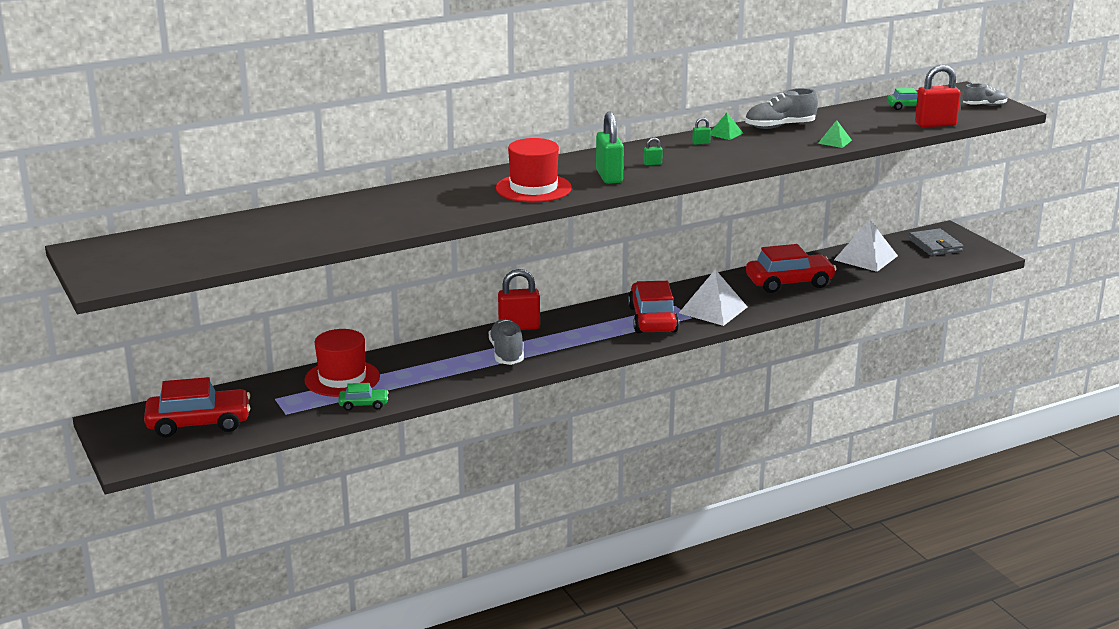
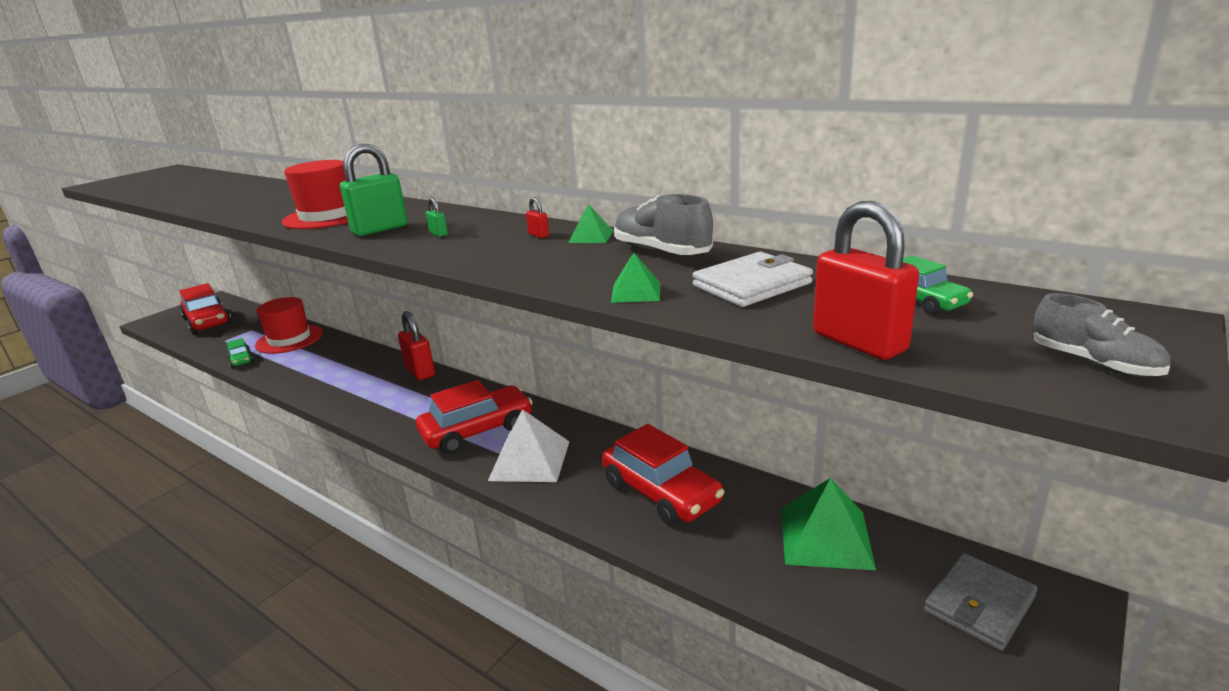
camera: 65 degrees right, 0 degrees up
(506, 353) = (358, 383): grey shoe -> none
(701, 143) = (538, 235): green padlock -> red padlock
(854, 123) = (751, 285): none -> white wallet
(866, 257) = (825, 537): white pyramid -> green pyramid

